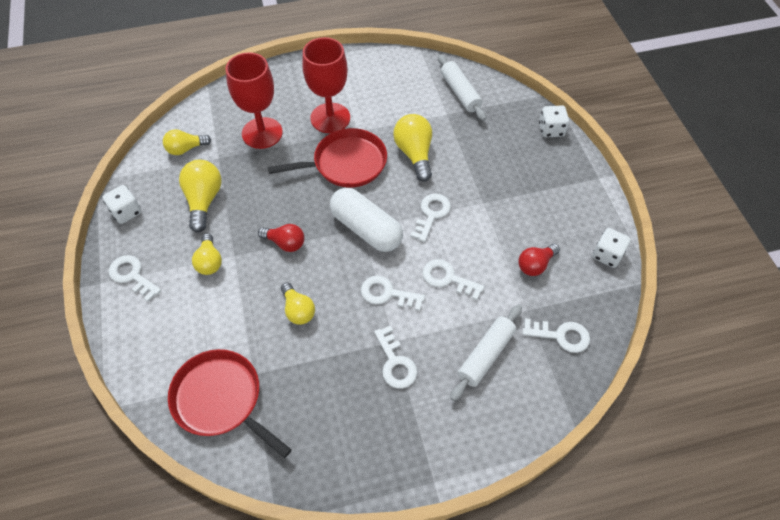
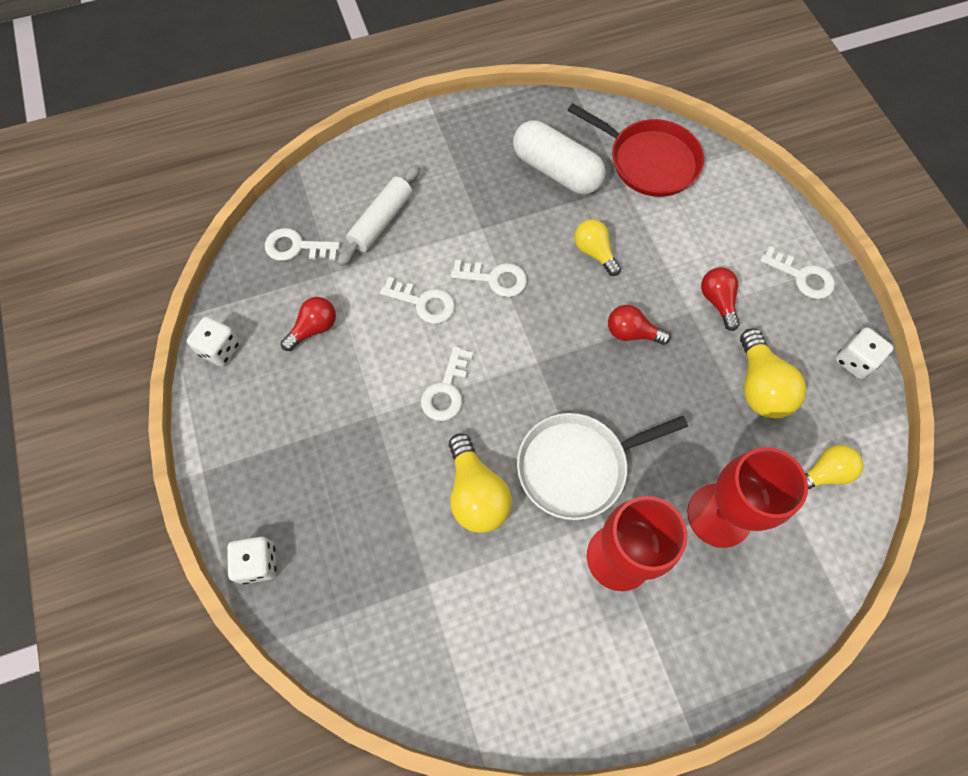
camera: 175 degrees right, 10 degrees up
(209, 261) = (717, 301): yellow light bulb -> red light bulb
(346, 163) = (577, 466): red pan -> white pan
(366, 229) = (531, 361): white capsule -> white capsule (556, 170)
(395, 363) = (478, 207): white key -> none
(460, 93) = (405, 638): white rolling pin -> none

